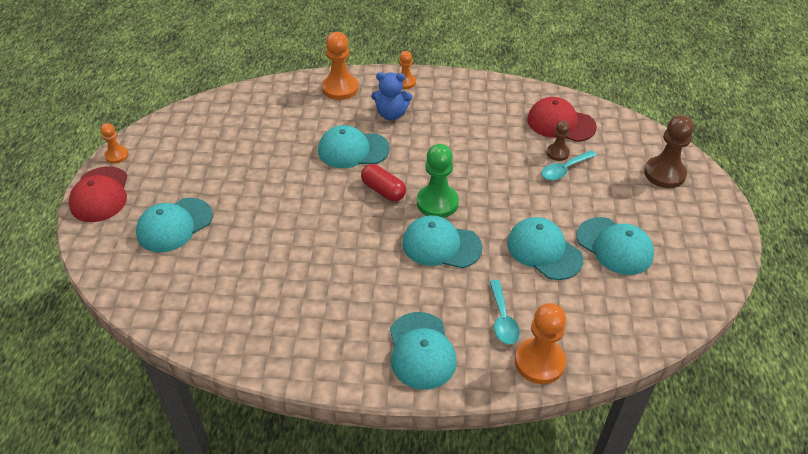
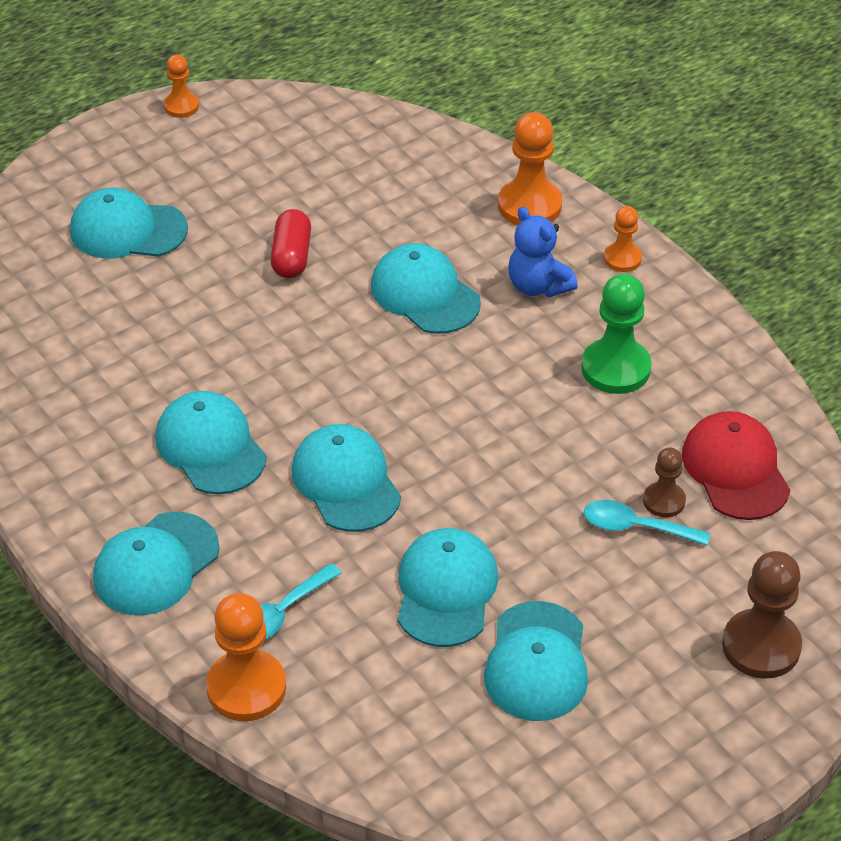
camera: 50 degrees right, 0 degrees up
(100, 195) = (109, 139): red cap -> none
(364, 281) = (210, 447): none -> turquoise cap
(383, 190) = (383, 369): red capsule -> red capsule (291, 256)
(437, 203) = (419, 433): green pawn -> green pawn (615, 368)

